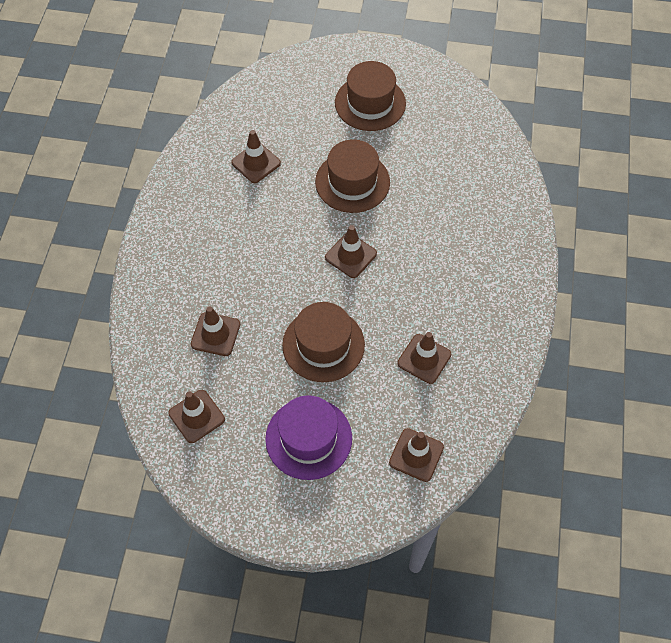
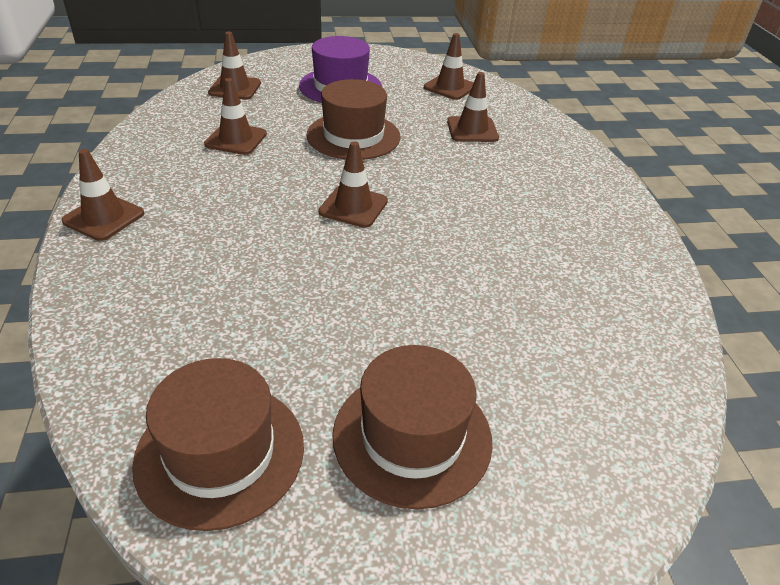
camera: 160 degrees right, 20 degrees down
(256, 163) = (553, 288): brown traffic cone -> brown traffic cone (103, 217)
(352, 182) = (387, 289): brown hat -> brown hat (220, 453)

